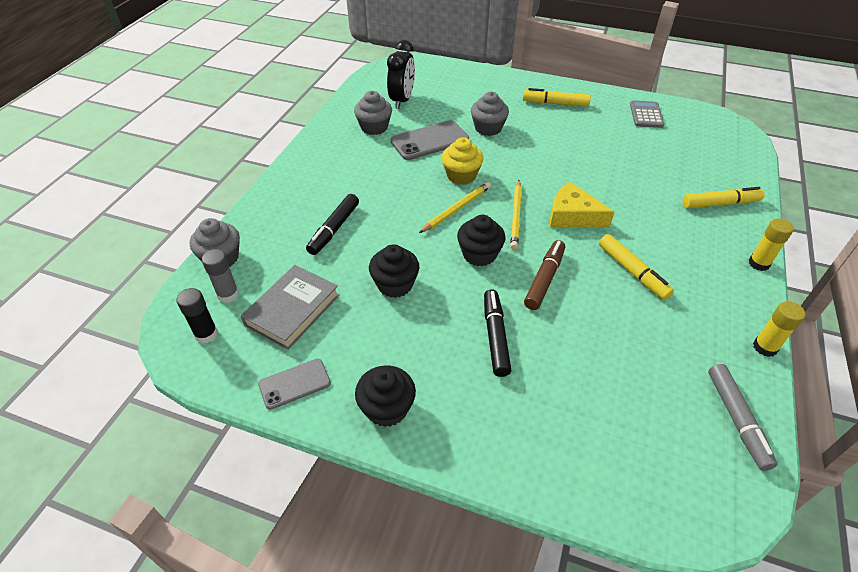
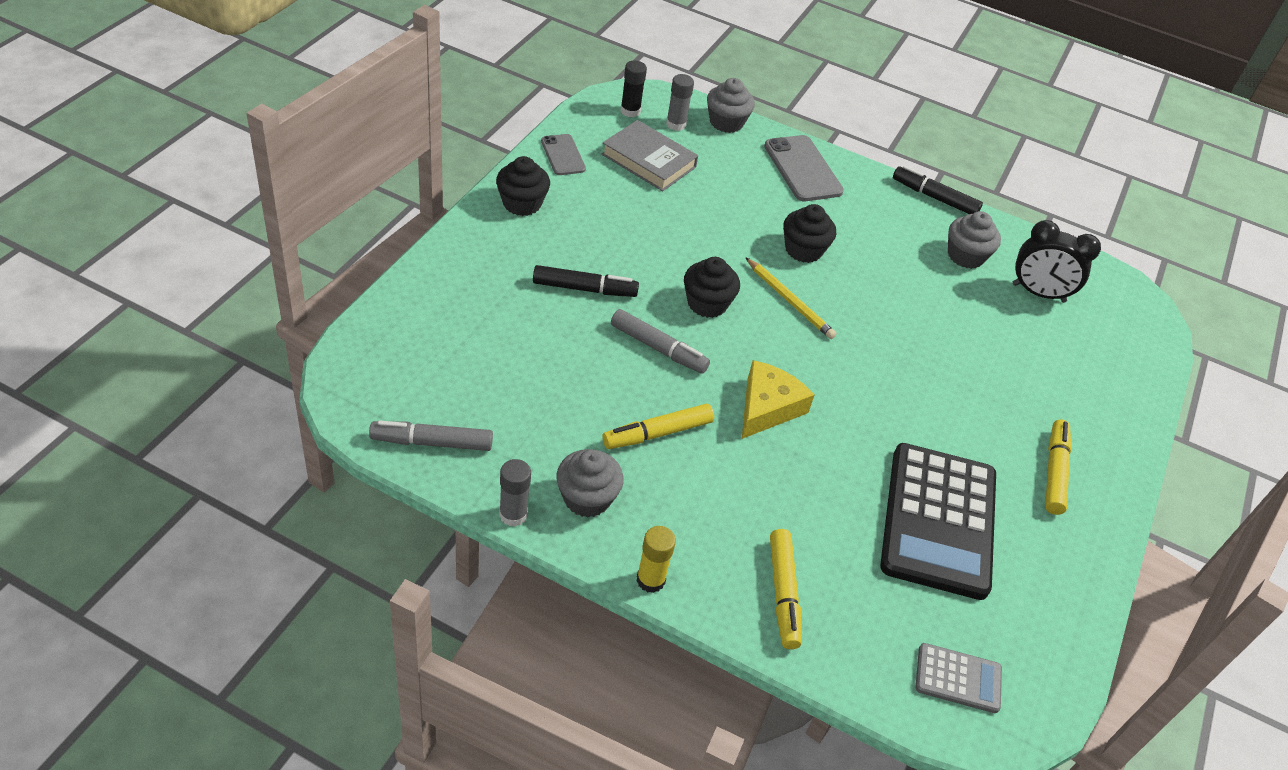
camera: 90 degrees right, 0 degrees up
(334, 229) = (762, 199): black marker -> black marker (934, 198)
(395, 284) = (670, 231): black cupcake -> black cupcake (803, 250)
(429, 141) = (936, 303): grey phone -> grey phone (803, 169)
(461, 175) = (857, 319): yellow cupcake -> none
(488, 128) = (973, 371): grey cupcake -> grey cupcake (587, 498)
(516, 216) = (773, 352): yellow pencil -> none
(544, 279) = (658, 348): brown marker -> grey marker
(620, 144) = (938, 520): none -> black calculator
(646, 115) = (1033, 592): grey calculator -> grey calculator (958, 678)
(765, 347) = (513, 514): yellow glue stick -> grey glue stick

